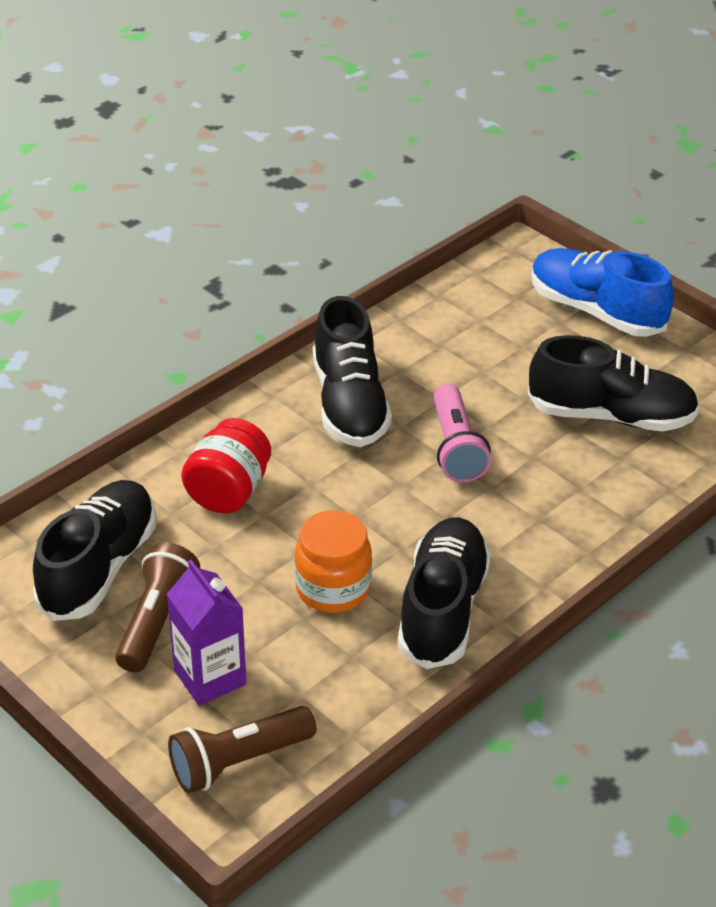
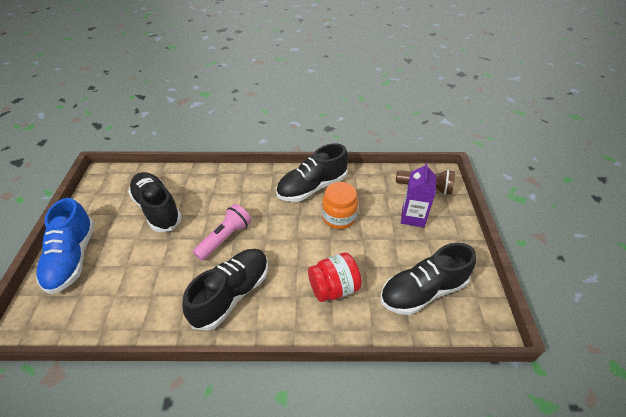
camera: 135 degrees left, 5 degrees up
(157, 621) = (415, 250): brown flashlight -> none

